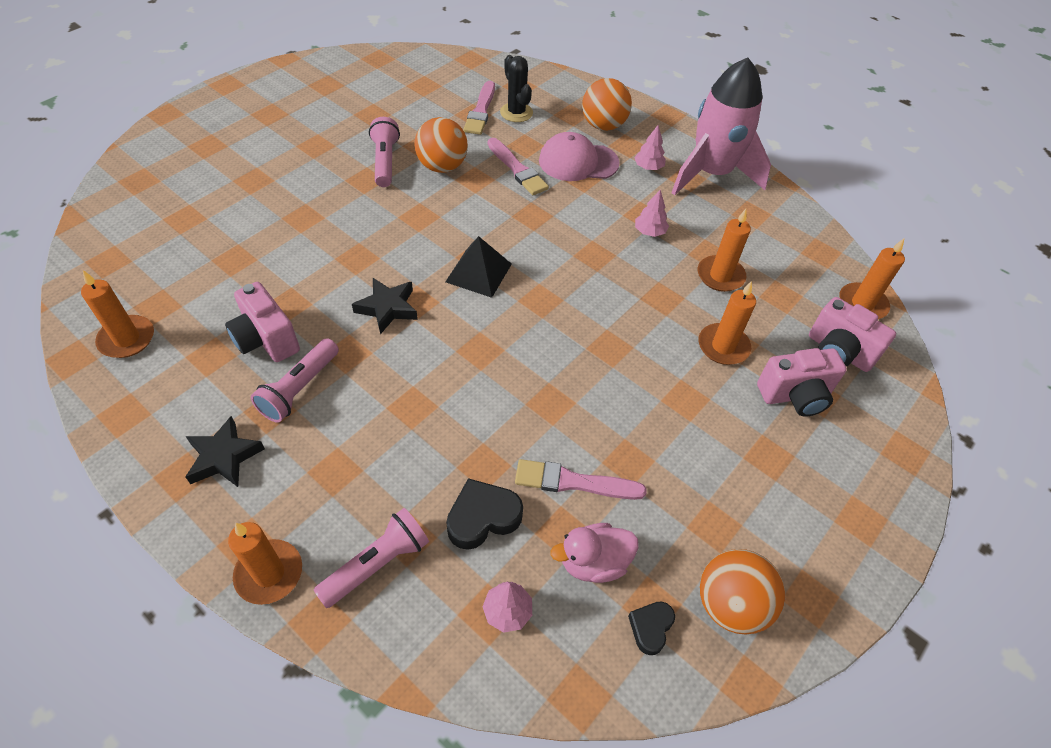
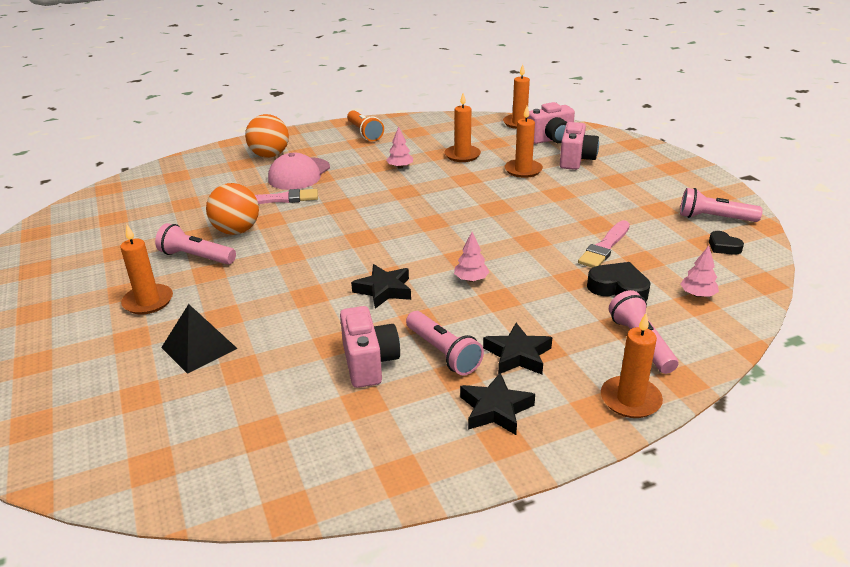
camera: 60 degrees left, 20 degrees down
(127, 339) = (294, 461): orange candle -> orange candle (148, 301)
(266, 339) = (369, 363): pink camera -> pink camera turned 90 degrees counterclockwise
(315, 451) = (518, 355): none -> black star
(479, 273) = (380, 240): black pyramid -> black pyramid (199, 348)
(481, 111) = (186, 199): pink brush -> none
(482, 517) = (618, 288): black heart -> black heart turned 120 degrees clockwise
(516, 112) = (209, 184): black cactus -> none
(593, 562) = (670, 255): pink duck -> none
(648, 167) = (335, 151): pink tree -> pink tree (471, 279)
(711, 173) = (364, 133): pink rocket -> orange flashlight
(730, 604) = (714, 218): orange ball -> pink flashlight

